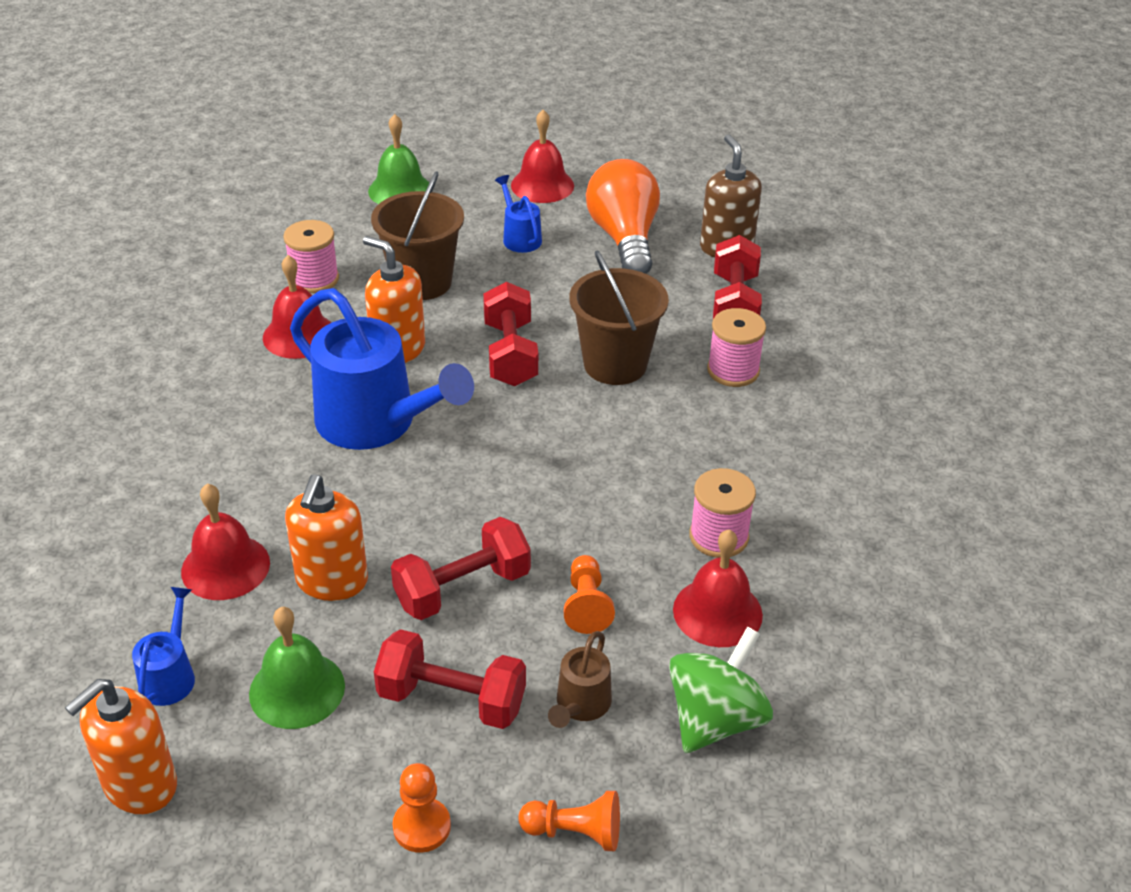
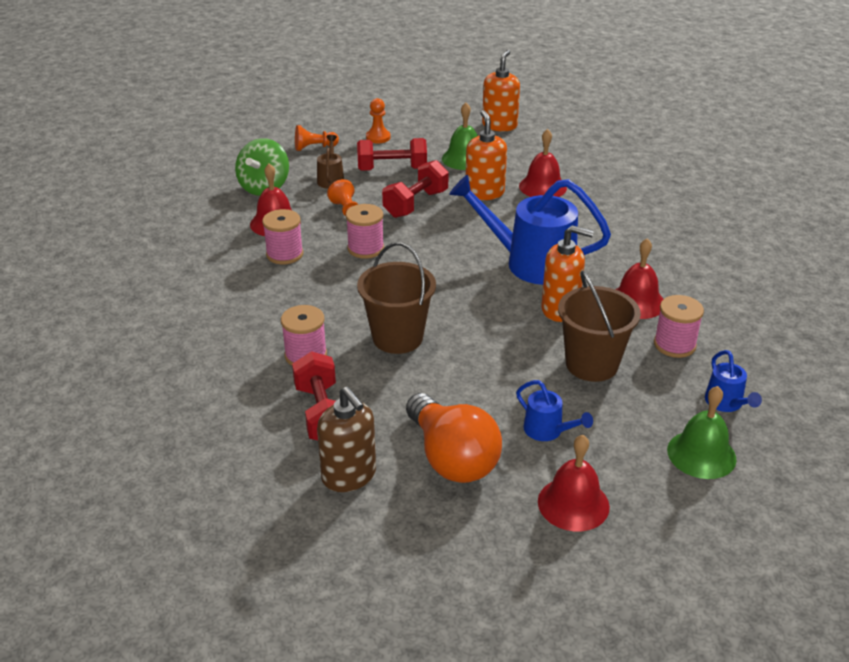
camera: 160 degrees right, 5 degrees down
(170, 675) = (524, 152): blue watering can -> blue watering can (726, 404)
(510, 354) = (478, 326): red dumbbell -> none
(591, 513) = (365, 248): none -> pink spool

